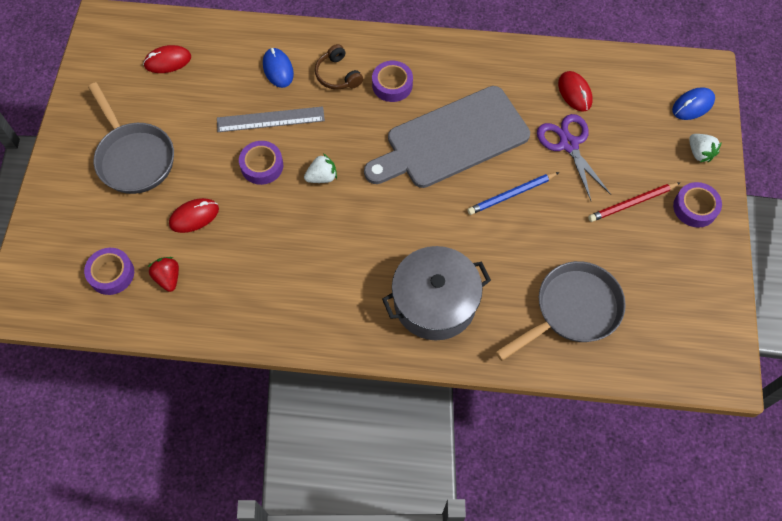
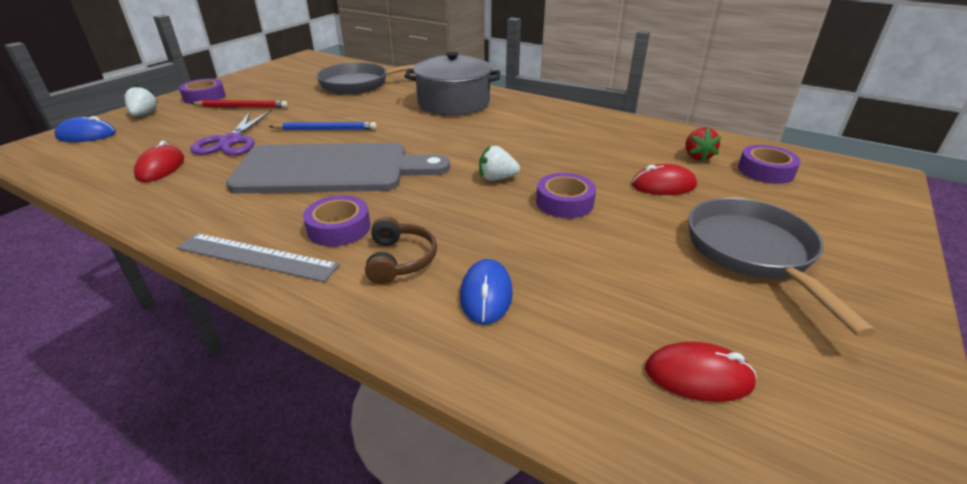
camera: 155 degrees left, 30 degrees down
(270, 119) = (531, 240): grey ruler -> grey ruler (256, 257)

